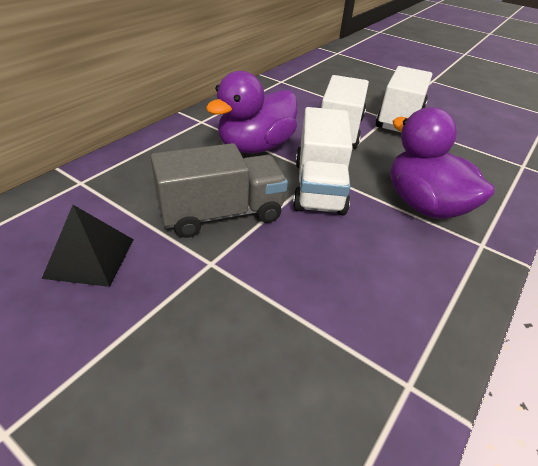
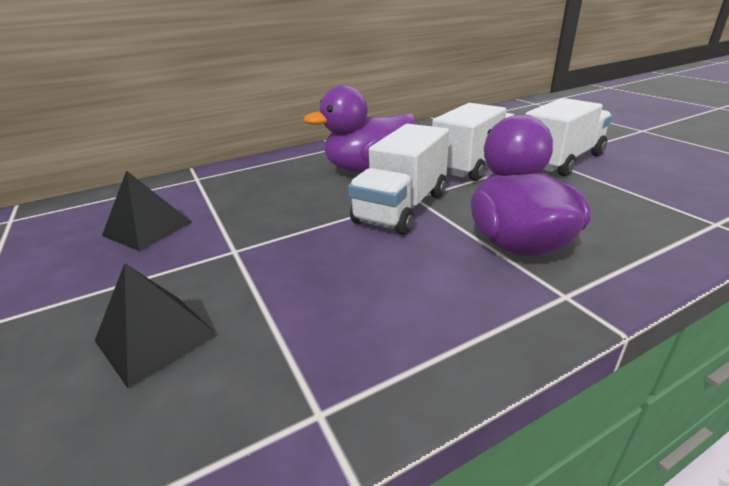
camera: 30 degrees right, 10 degrees down
(221, 214) = (282, 215): grey truck -> none
(227, 370) = (156, 337): none -> black pyramid

